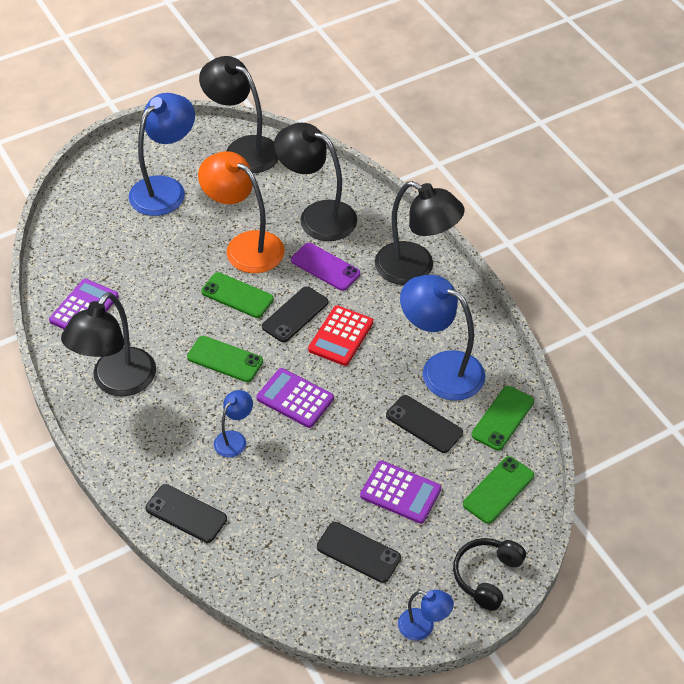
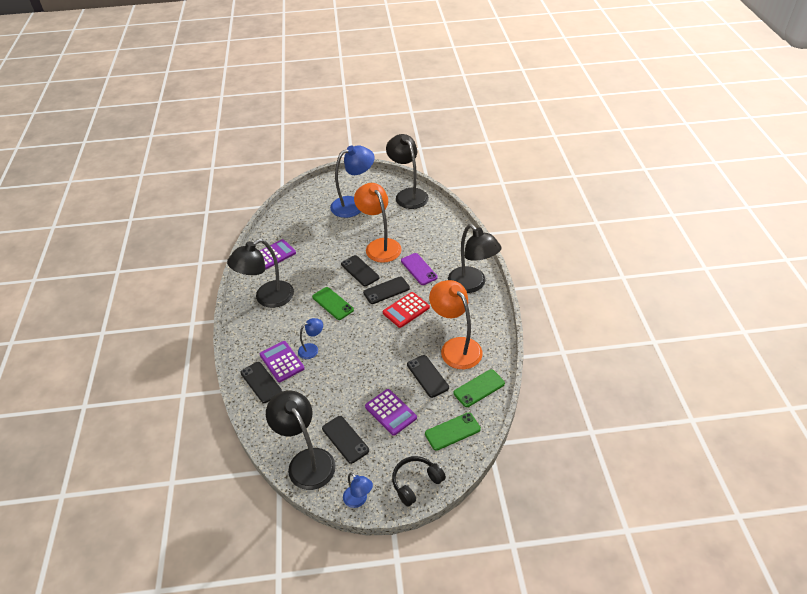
camera: 25 degrees right, 5 degrees down
(237, 295) = (360, 271): green phone -> black phone
(295, 398) = (359, 337): purple calculator -> purple calculator (282, 362)
(317, 216) = (430, 240): black lamp -> black lamp (306, 461)
(441, 369) = (455, 347): blue lamp -> orange lamp

